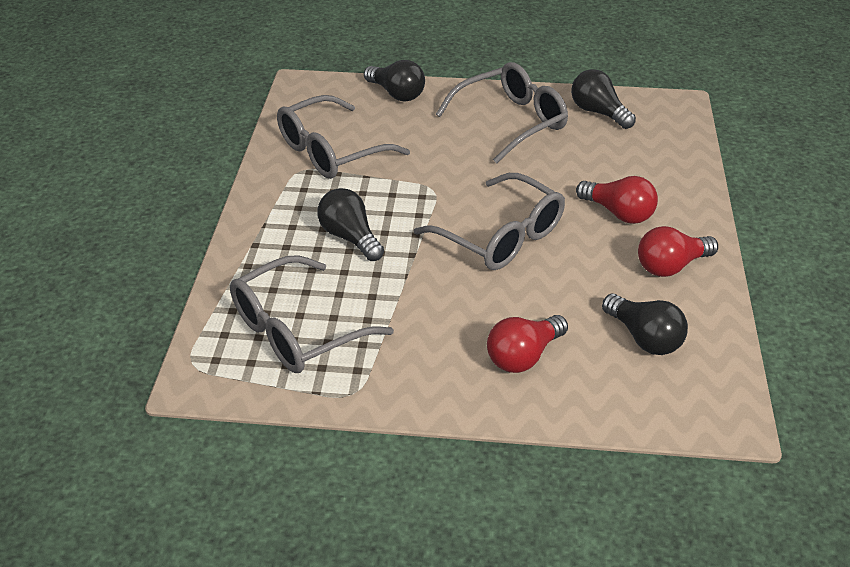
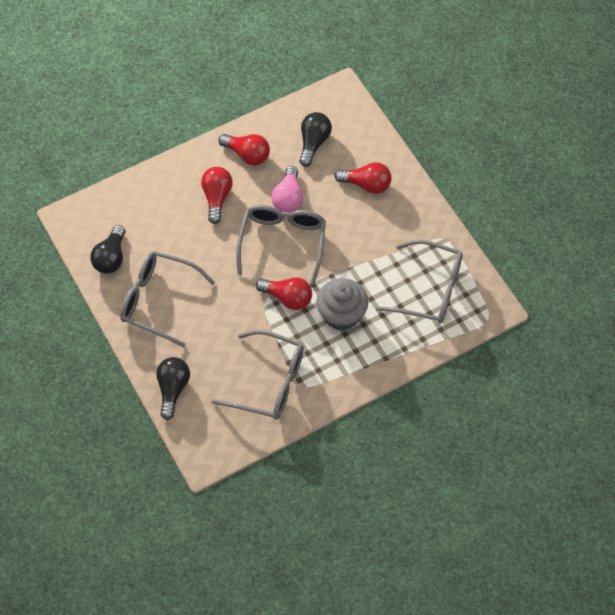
camera: 125 degrees left, 20 degrees up
(350, 237) = (341, 315): black light bulb -> grey cupcake
(418, 207) = (287, 298): none -> red light bulb
(566, 271) = (288, 198): none -> pink light bulb

